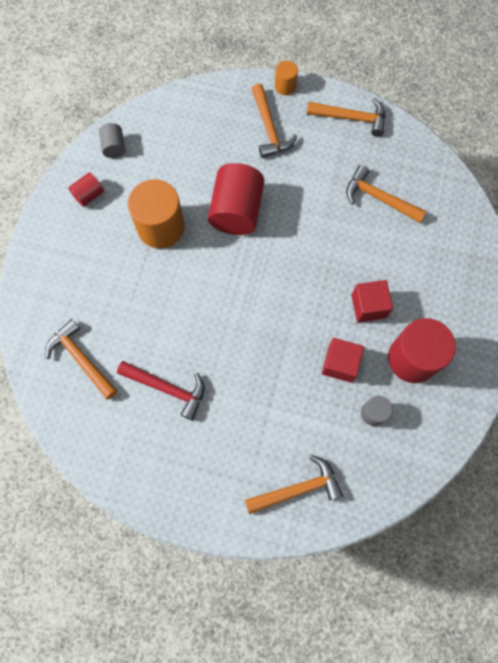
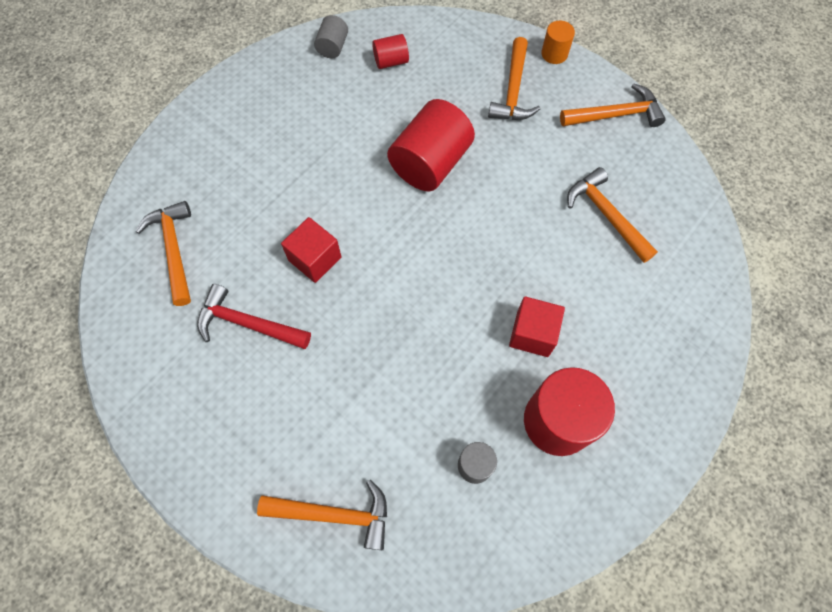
camera: 25 degrees right, 5 degrees down
(89, 195) = (279, 84): red cylinder -> red cylinder (391, 61)
(161, 227) = (337, 147): orange cylinder -> none
(167, 388) = (248, 323): red hammer -> red hammer turned 150 degrees clockwise
(340, 364) = (463, 386): red cube -> red cube (315, 259)
(351, 118) = (615, 115): orange hammer -> orange hammer turned 45 degrees counterclockwise

